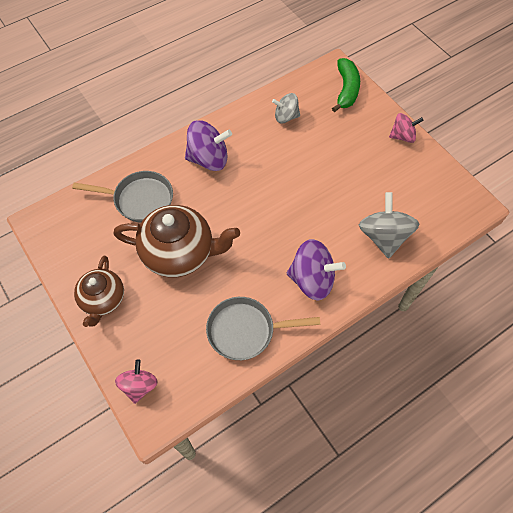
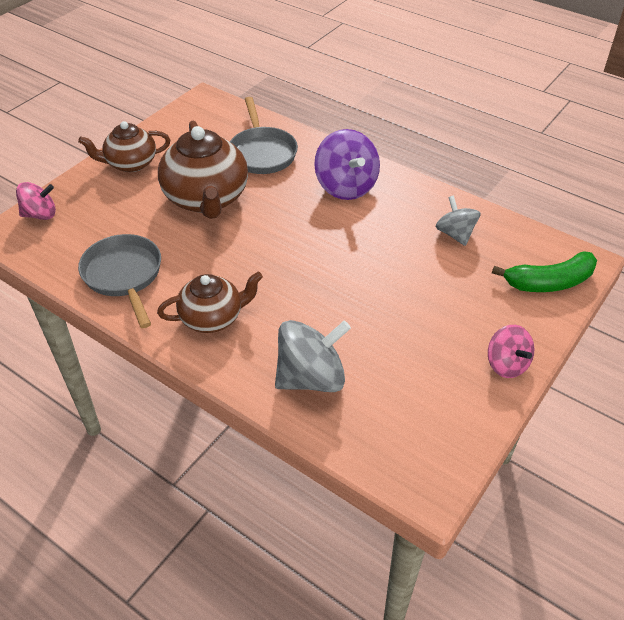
camera: 70 degrees right, 15 degrees down
(312, 280) = (213, 318): purple spinning top -> brown teapot

